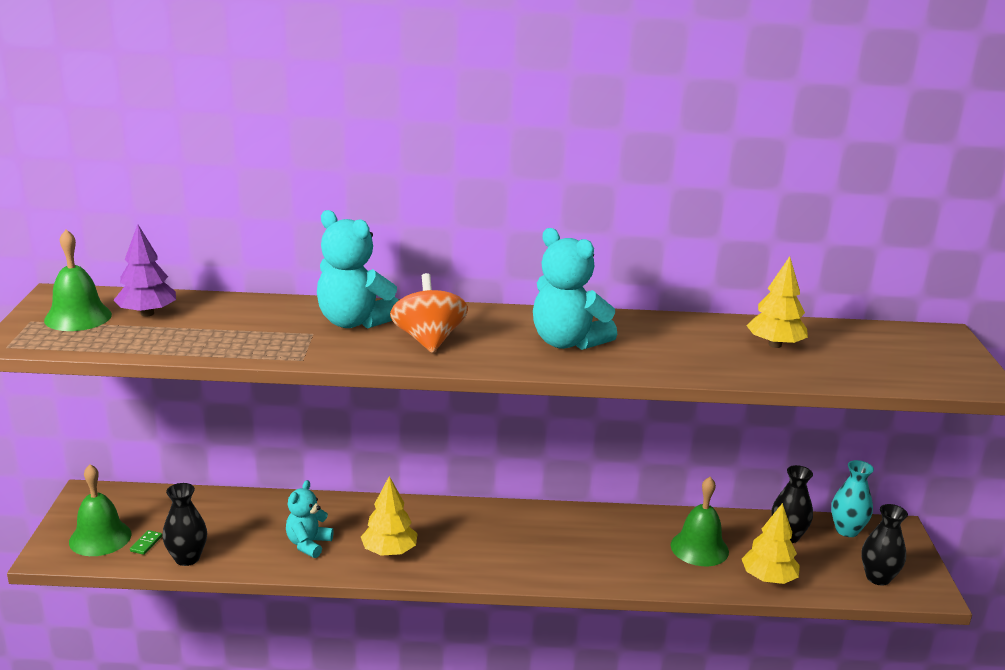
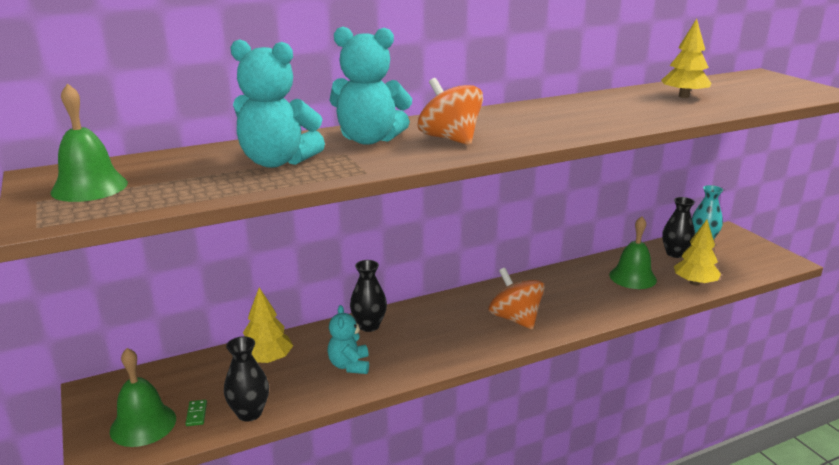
camera: 25 degrees left, 0 degrees up
(147, 313) = (162, 170): purple tree -> none
(389, 551) = (422, 349): yellow tree -> yellow tree (267, 360)
(514, 552) = (515, 319): none -> orange spinning top
(567, 342) = (553, 120): turquoise teddy bear -> turquoise teddy bear (277, 162)
(878, 578) = (752, 262): black vase -> black vase (369, 326)

